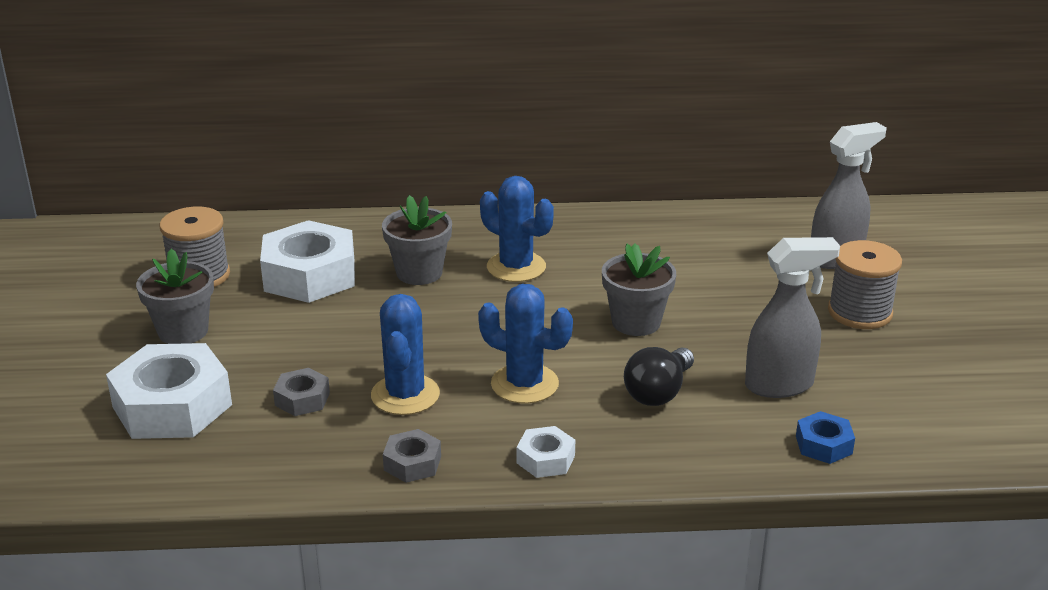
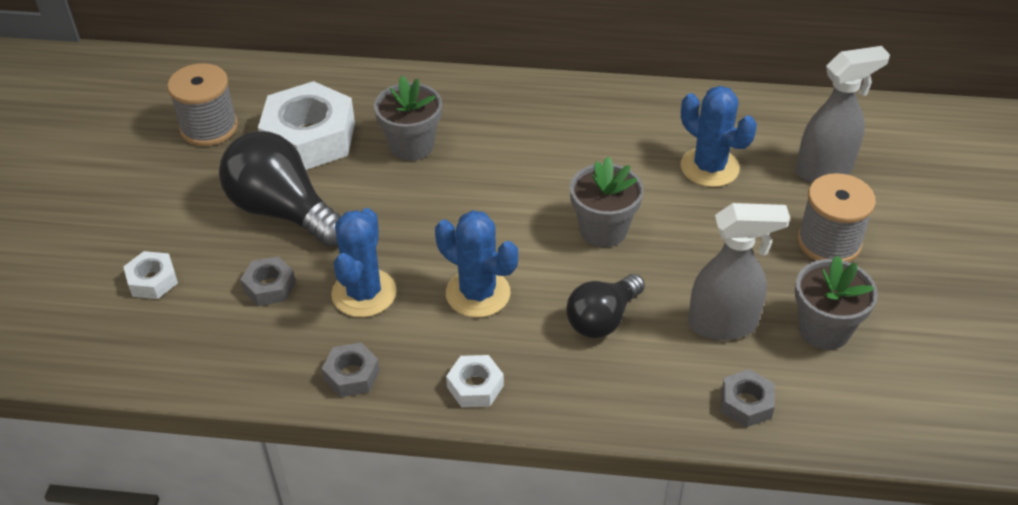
camera: 10 degrees right, 15 degrees up
(172, 406) = (152, 280): white nut -> white nut, size x0.48
(183, 331) = (180, 193): grey flower pot -> grey flower pot (824, 329)
(299, 336) = (283, 211): none -> black light bulb
(516, 267) = (505, 148): blue cactus -> blue cactus (709, 167)
(823, 445) = (746, 403): blue nut -> grey nut

